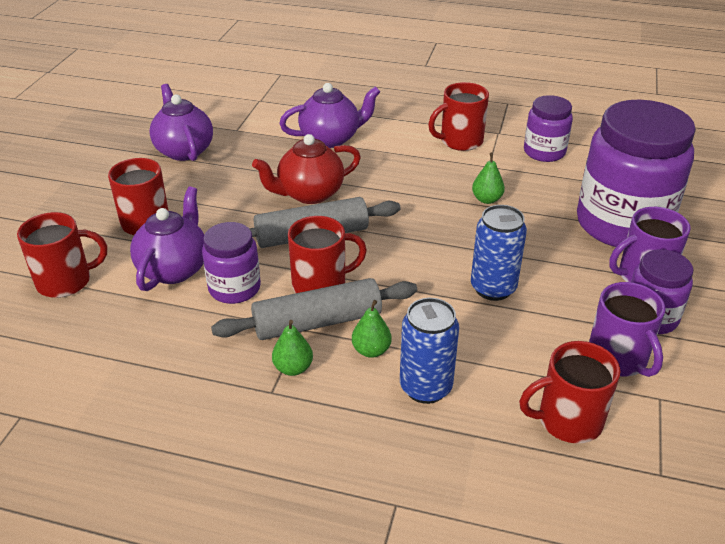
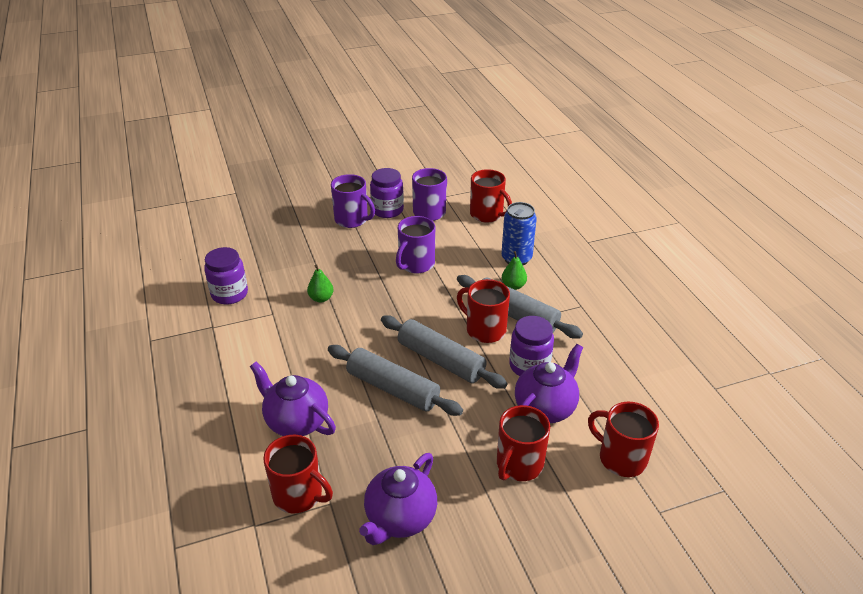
camera: 125 degrees left, 0 degrees up
(174, 269) = (545, 408): purple teapot -> purple teapot turned 150 degrees clockwise
(293, 368) = (558, 306): green pear -> none
(309, 194) = (393, 389): red teapot -> grey rolling pin
(460, 141) = (243, 342): red mug -> red mug (299, 495)
(493, 288) = (416, 264): blue can -> purple mug
(622, 224) = (303, 238): purple jar -> none

